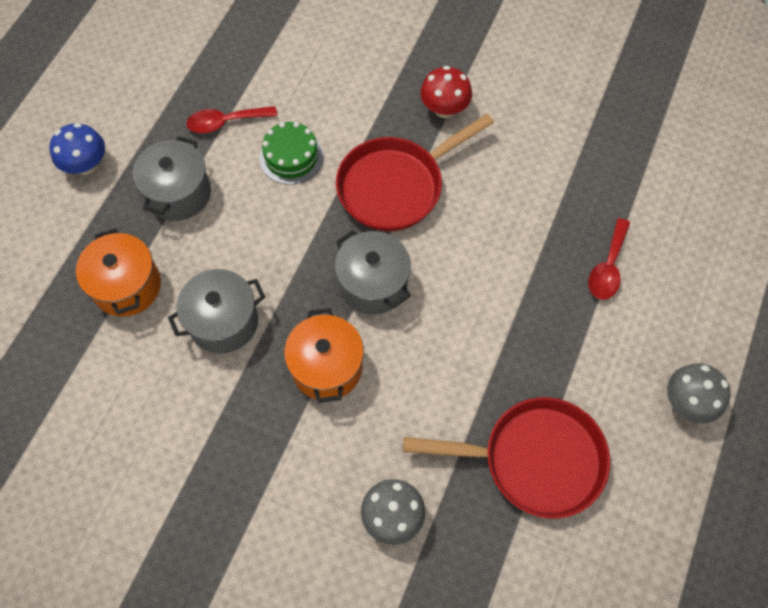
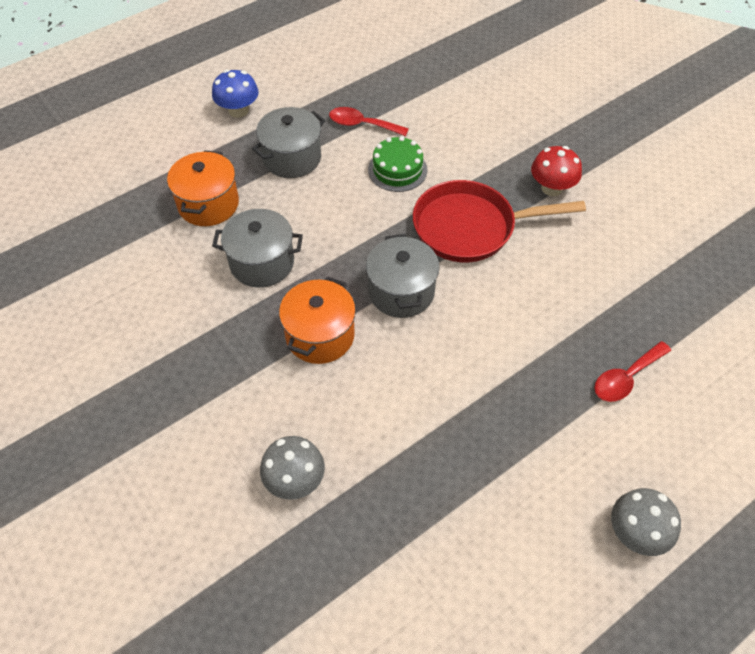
camera: 30 degrees right, 10 degrees down
(534, 460) = (452, 503): red pan -> none

